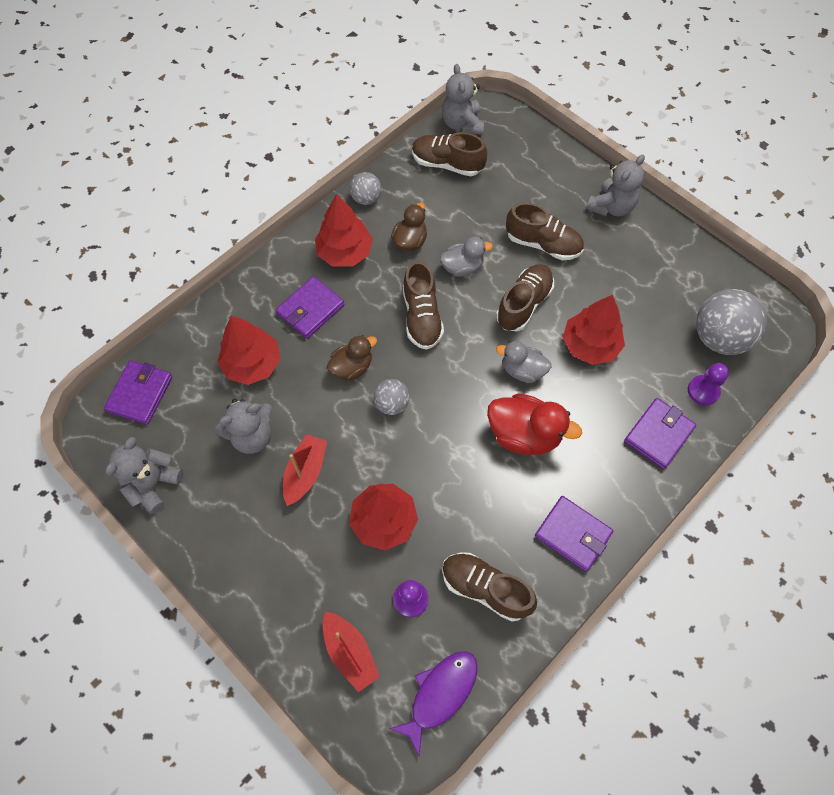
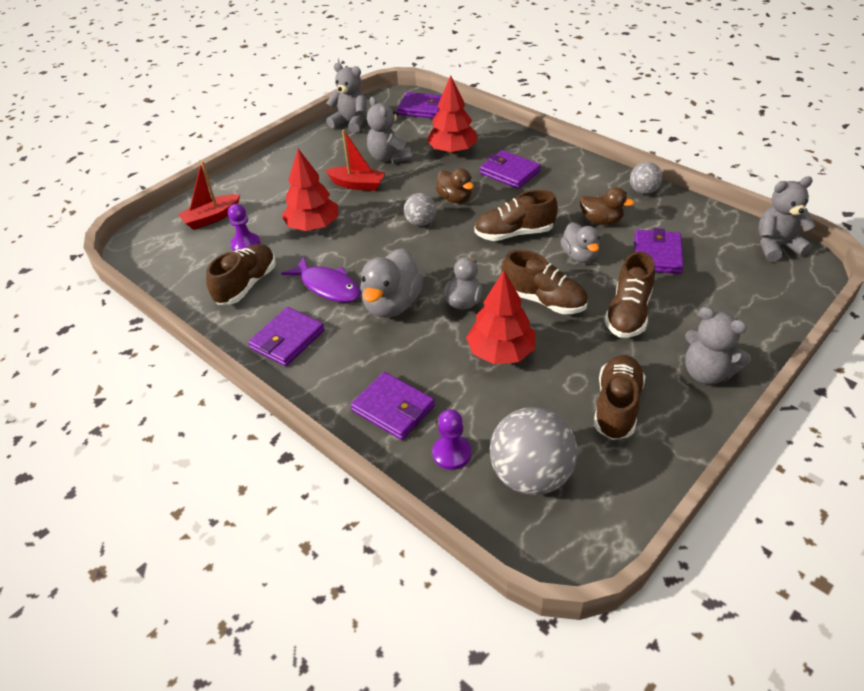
camera: 90 degrees right, 20 degrees down
(345, 252) = (575, 184): red tree -> none
(440, 694) = (168, 264): purple fish -> purple fish (328, 286)
(447, 164) = (712, 239): brown shoe -> brown shoe (616, 406)
(466, 208) = (657, 255): none -> purple wallet
(524, 434) = (392, 304): red duck -> grey duck

